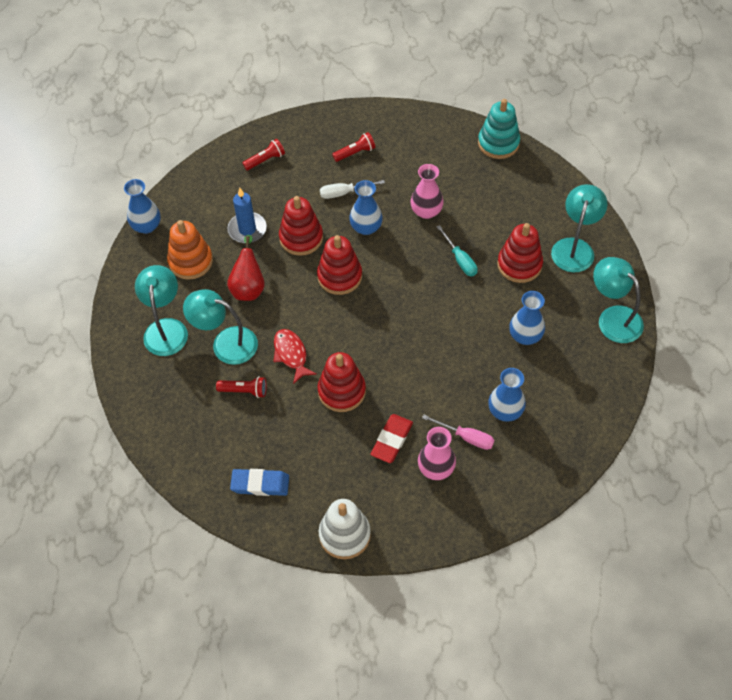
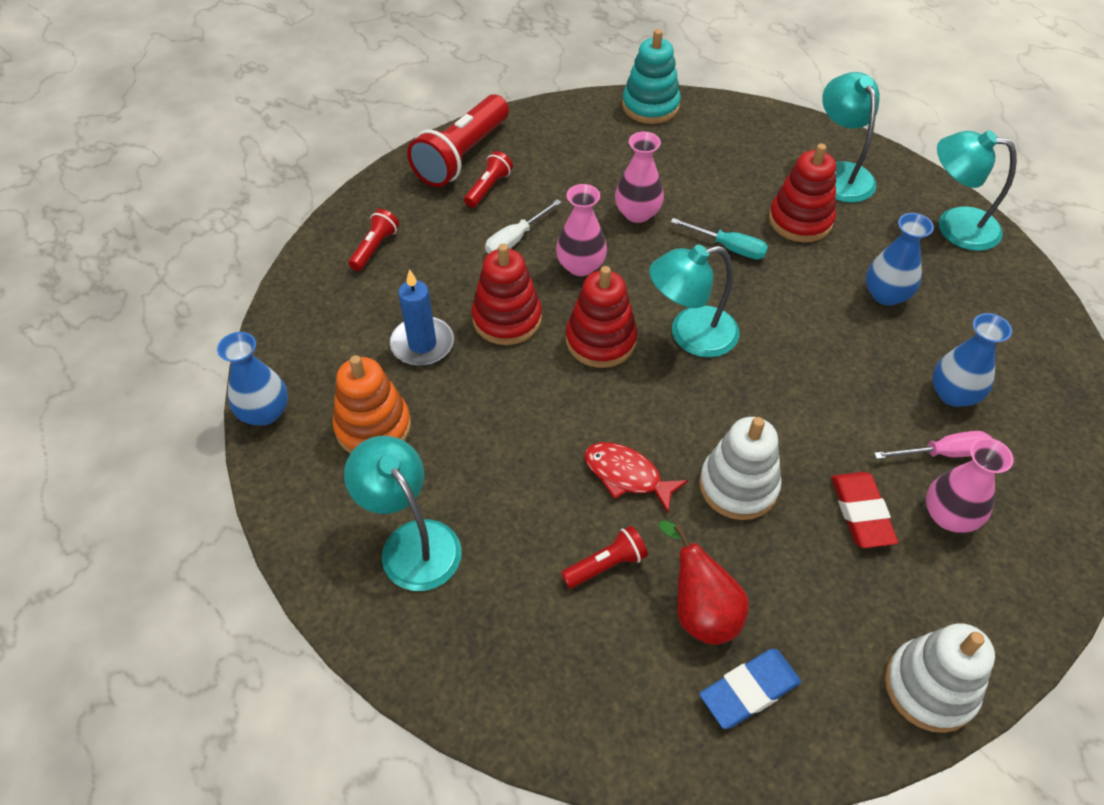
camera: 35 degrees left, 5 degrees down
(226, 343) = (520, 512): turquoise lamp -> turquoise lamp (690, 335)
(248, 287) = (488, 418): red pear -> red pear (700, 610)
(341, 391) = (738, 486): red stacking toy -> white stacking toy
(357, 124) = (462, 156): none -> red flashlight
(366, 227) = (580, 266): blue vase -> pink vase

